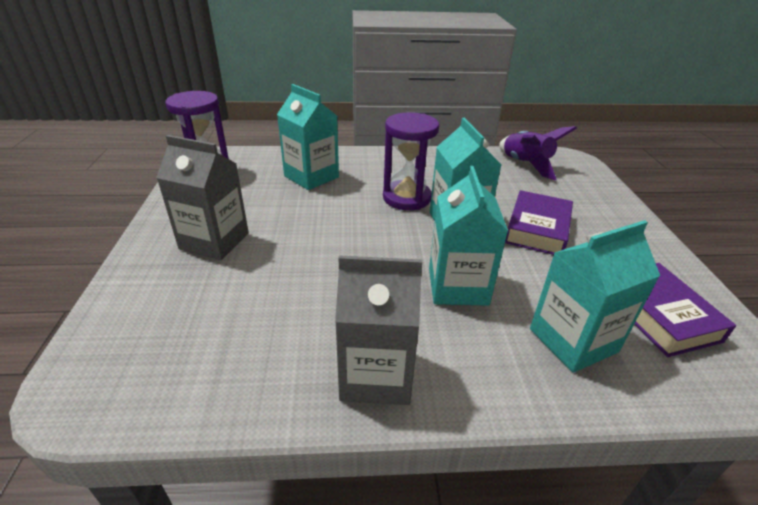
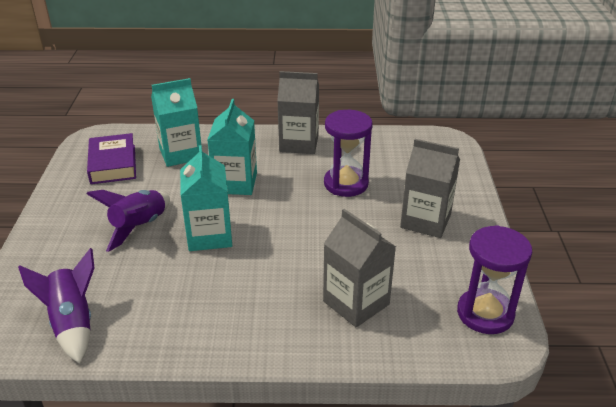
camera: 175 degrees left, 0 degrees up
(311, 176) = (356, 303): turquoise carton -> grey carton
(406, 198) = (249, 267): purple hourglass -> purple hourglass (346, 184)
(537, 229) = (139, 227): purple book -> purple rocket

